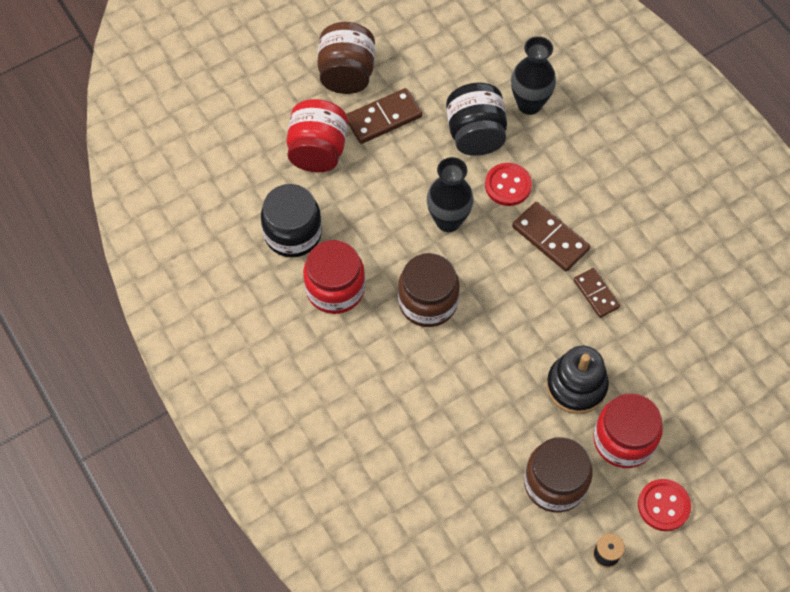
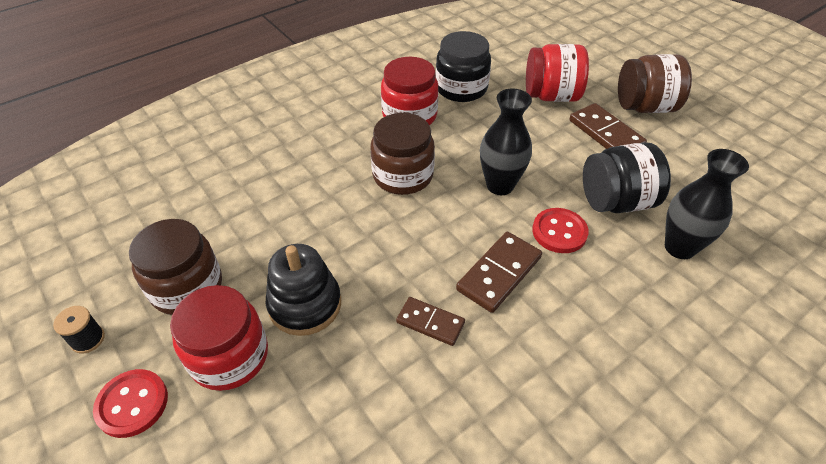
camera: 85 degrees right, 15 degrees down
(596, 294) = (430, 323): brown domino -> brown domino turned 60 degrees clockwise

